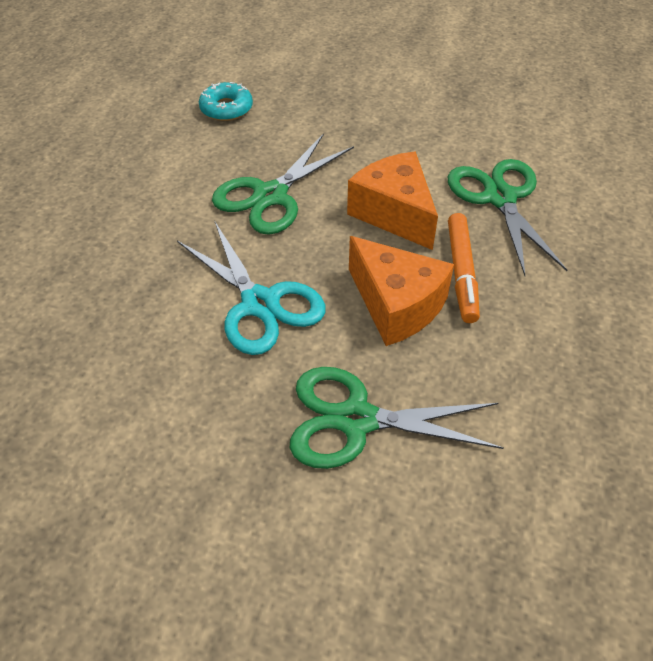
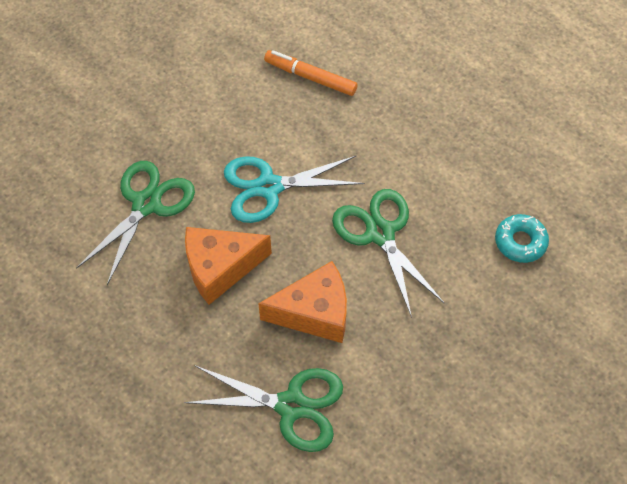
camera: 115 degrees right, 10 degrees up
(462, 273) = (226, 327): orange marker -> orange marker (310, 77)

